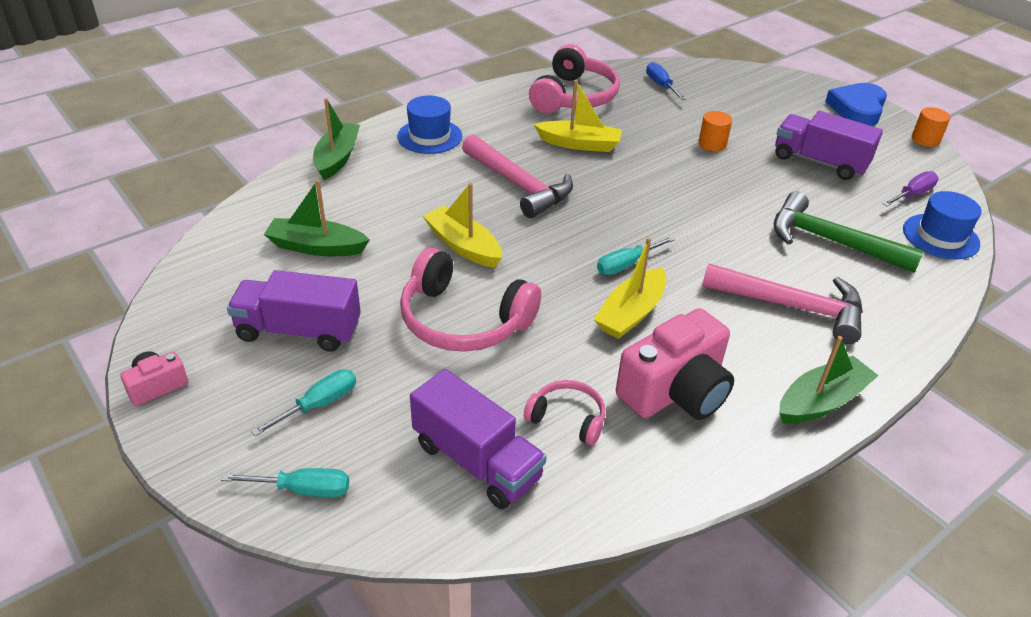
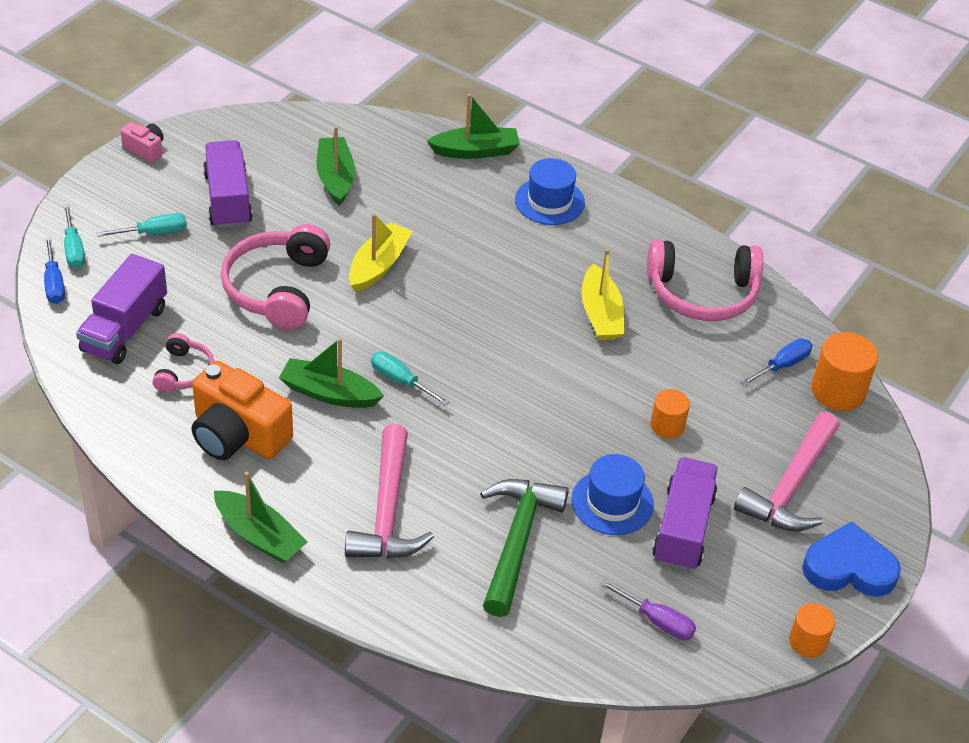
camera: 70 degrees right, 5 degrees up
(318, 405) = (153, 233): turquoise screwdriver -> turquoise screwdriver turned 45 degrees counterclockwise
(359, 522) = (54, 283): none -> blue screwdriver
(518, 185) = (496, 282): pink hammer -> pink hammer (790, 486)
(631, 313) = (329, 393): yellow boat -> green boat
(675, 391) = (238, 435): pink camera -> orange camera
(691, 72) = (838, 391): none -> orange cylinder
(940, 236) = (576, 644): blue hat -> blue hat (612, 502)

